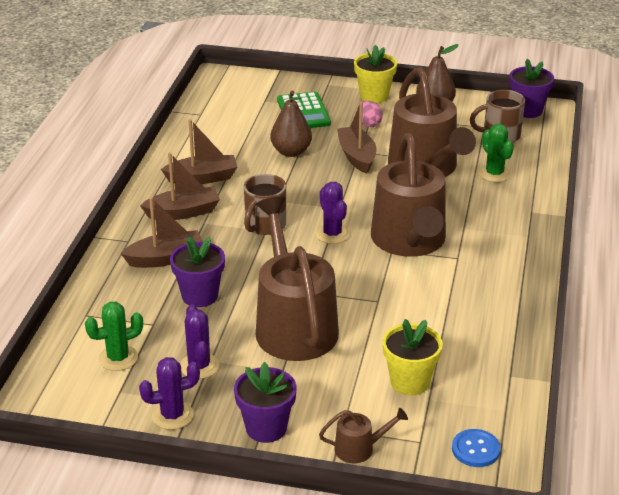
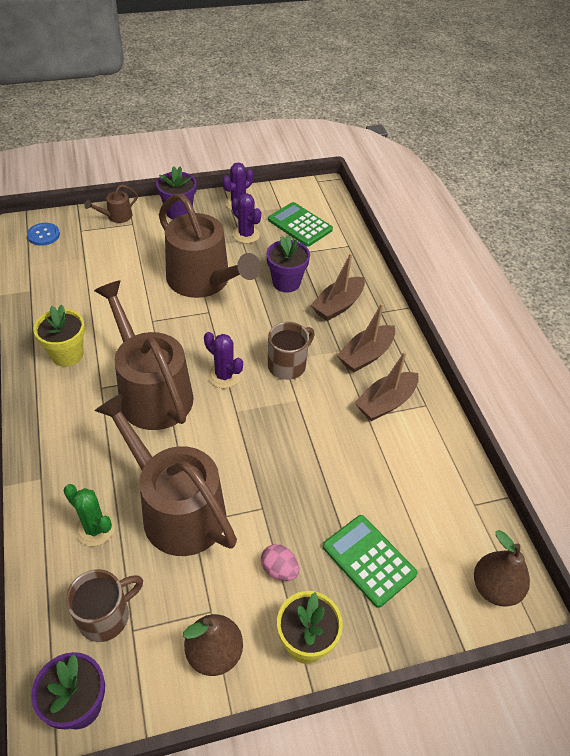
camera: 150 degrees right, 15 degrees up
(118, 358) = (300, 225): green cactus -> green calculator
(264, 225) = (288, 365): brown mug -> brown mug turned 45 degrees clockwise
(291, 152) = (332, 477): brown pear -> brown pear (495, 588)
(357, 156) = (260, 497): brown boat -> none
(410, 382) = (101, 264): yellow flower pot -> yellow flower pot (67, 354)

